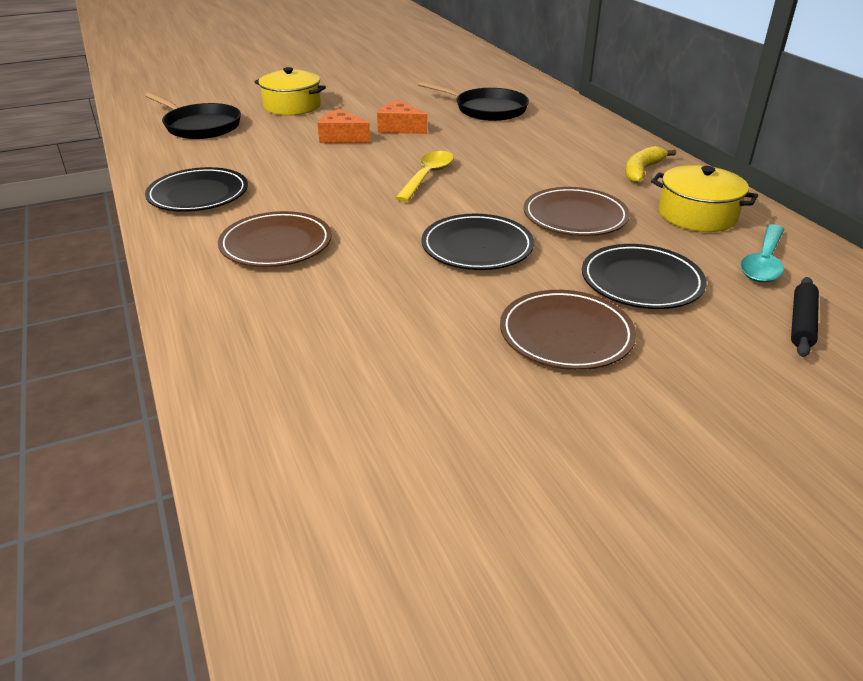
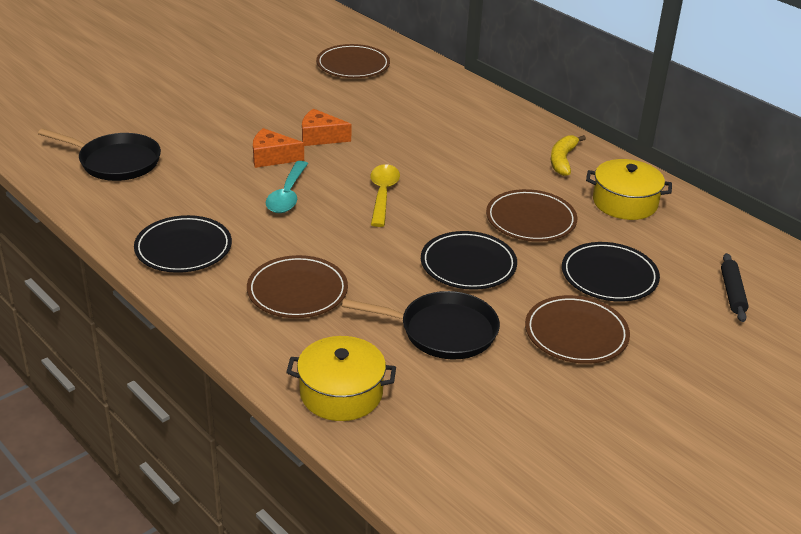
camera: 20 degrees left, 0 degrees up
(292, 106) = (192, 122): yellow pot -> yellow pot (341, 393)
(470, 82) = (353, 65): none -> brown plate
(487, 109) = (390, 101): black pan -> black pan (443, 331)
(763, 263) = (689, 242): turquoise spoon -> turquoise spoon (287, 195)

